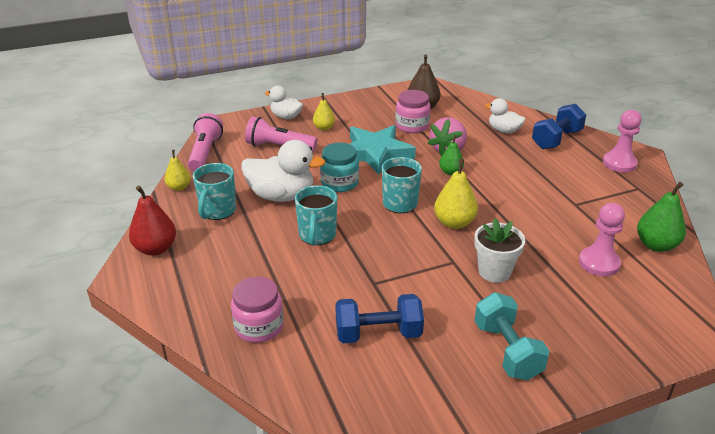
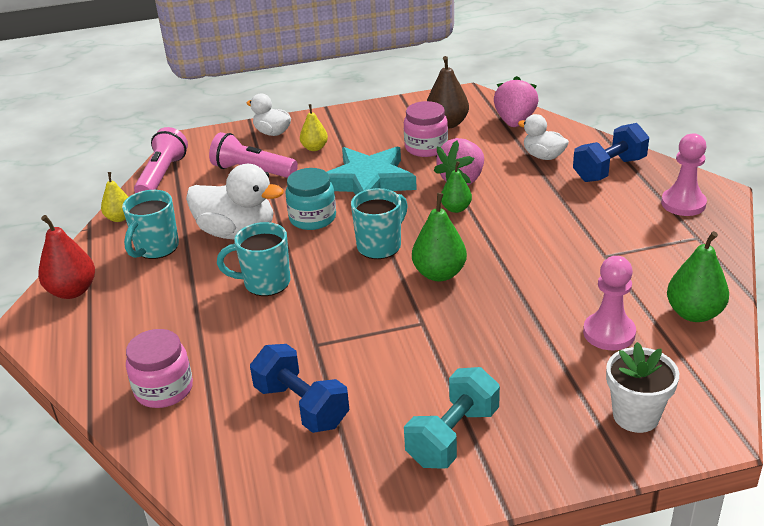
camera: 10 degrees right, 0 degrees up
(317, 236) = (265, 283): turquoise mug -> turquoise mug turned 75 degrees clockwise
(378, 334) = (301, 406): blue dumbbell -> blue dumbbell turned 45 degrees clockwise
(454, 223) = (439, 274): yellow pear -> green pear
(473, 105) = (514, 122): none -> pink strawberry
(494, 272) = (470, 337): white flower pot -> white flower pot (636, 416)
(507, 351) = (453, 436): turquoise dumbbell -> turquoise dumbbell turned 45 degrees clockwise

